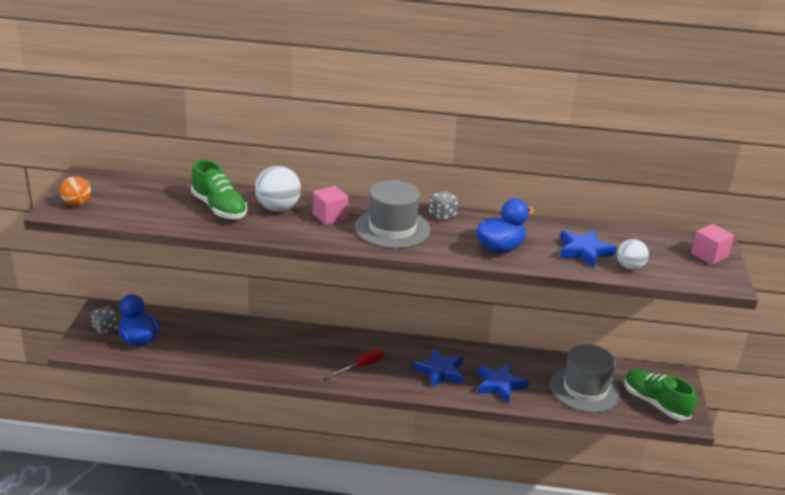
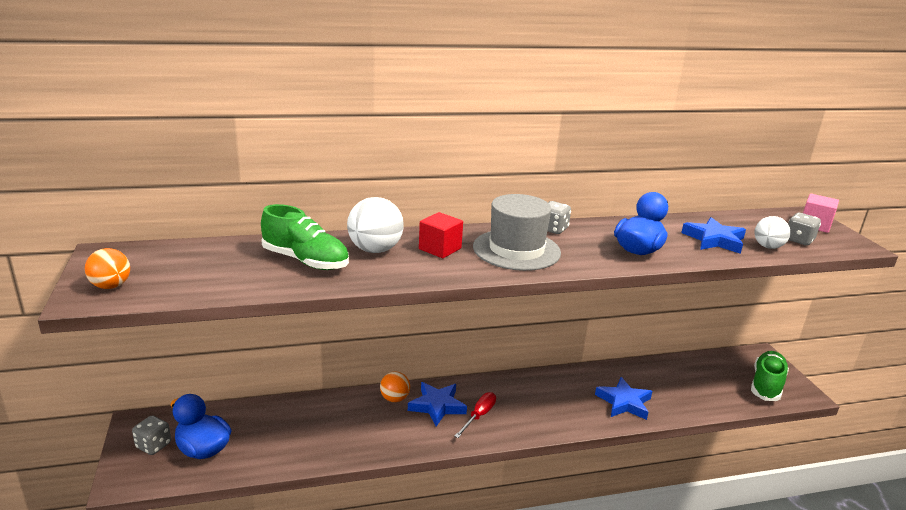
camera: 20 degrees left, 5 degrees down
(302, 336) = (394, 398): none -> orange ball
(330, 216) = (440, 249): pink cube -> red cube
(440, 371) = (559, 402): blue star -> blue star (437, 406)
(585, 389) = (699, 386): grey hat -> none
(655, 403) = (766, 385): green shoe -> green shoe turned 90 degrees clockwise
(670, 267) = (799, 240): none -> grey dice

